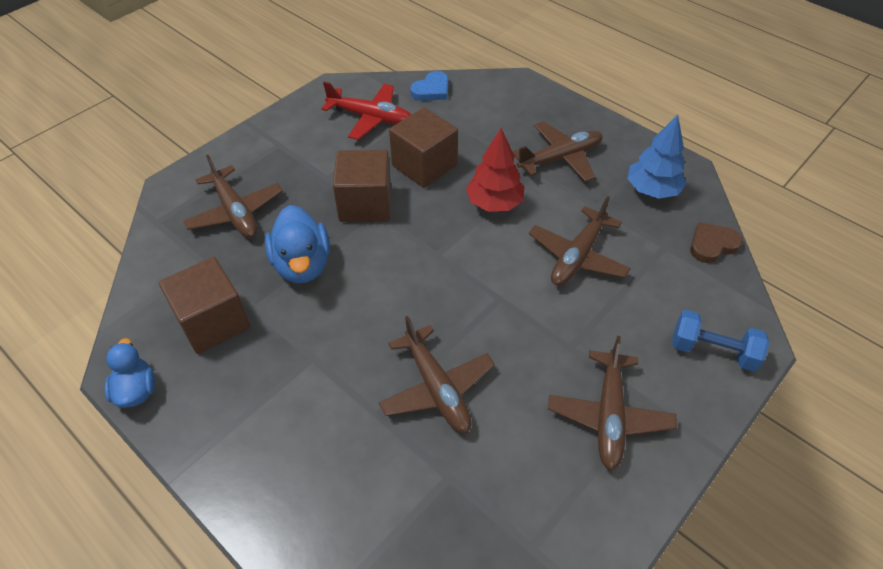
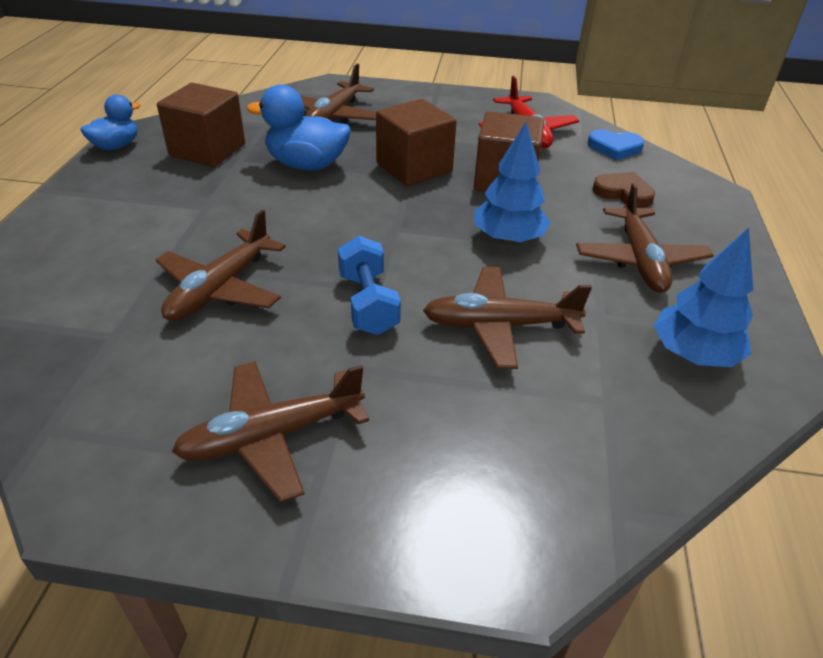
camera: 55 degrees right, 10 degrees down
(302, 265) = (306, 165): blue duck -> blue duck turned 60 degrees clockwise
(494, 203) = (508, 239): red tree -> blue tree
(560, 158) = (640, 260): brown plane -> brown plane turned 60 degrees clockwise
(712, 245) = (669, 451): brown heart -> brown heart (623, 193)
(713, 351) = (465, 515): blue dumbbell -> blue dumbbell (368, 304)

